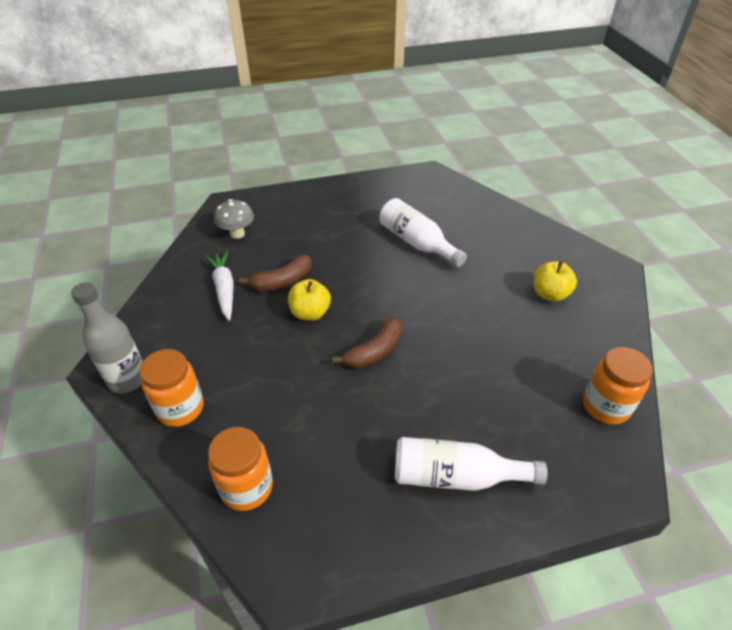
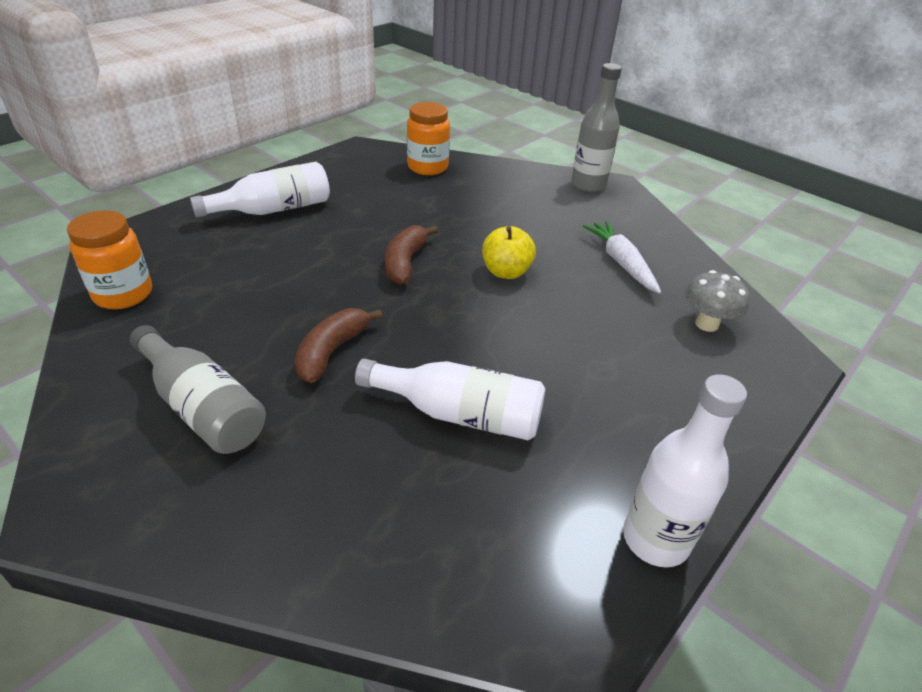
camera: 145 degrees right, 5 degrees down
(180, 408) = (525, 183): orange jar -> none
(224, 289) = (621, 262): white carrot -> white carrot turned 150 degrees counterclockwise
(282, 281) = (574, 290): brown banana -> brown banana (331, 352)
(378, 180) = (655, 539): none -> white bottle
(550, 294) = (202, 407): yellow apple -> grey bottle

